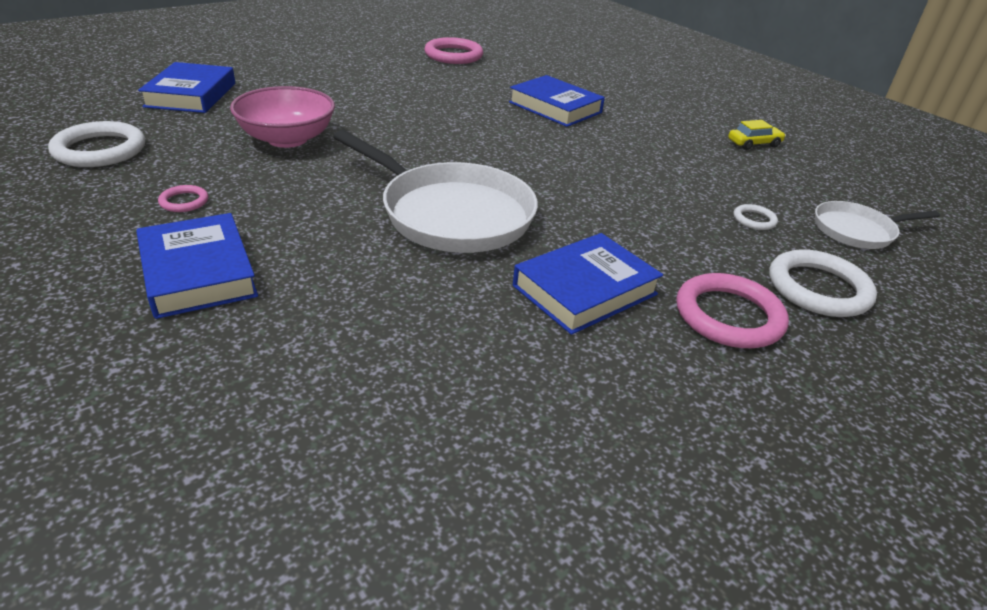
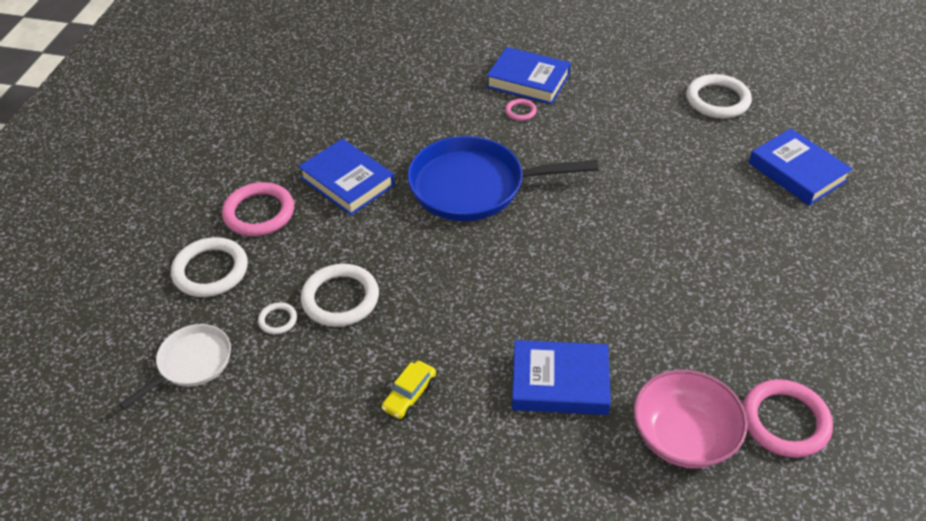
camera: 145 degrees right, 10 degrees up
(184, 201) = (608, 103): pink ring -> pink ring (520, 111)
(287, 139) = (659, 178): pink bowl -> pink bowl (683, 436)
(451, 214) = (473, 186): white pan -> blue pan
(585, 290) = (347, 182): blue book -> blue book turned 60 degrees counterclockwise
(680, 206) = (340, 298): none -> white ring
(754, 144) = (328, 467): yellow car -> yellow car (409, 395)

